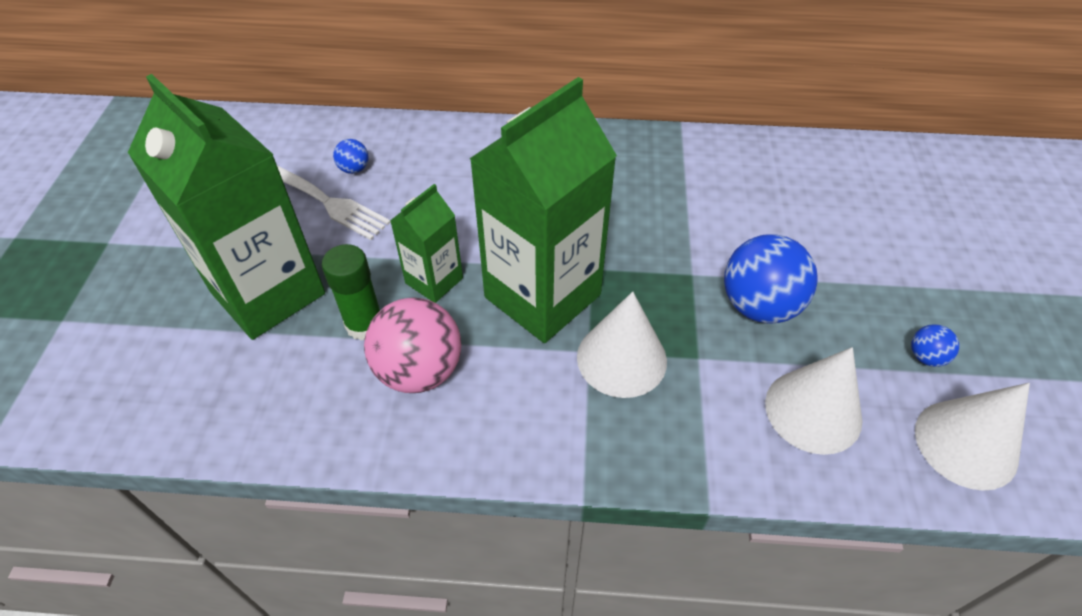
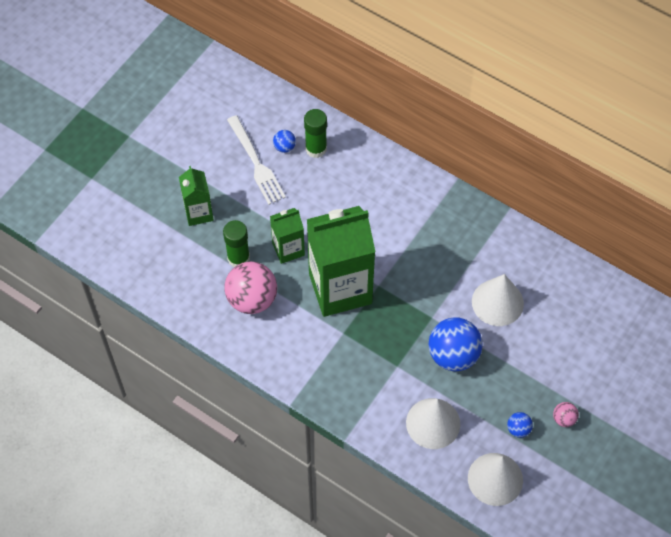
camera: 30 degrees right, 10 degrees up
(268, 293) = (198, 213): green carton -> green carton, size x0.50
(398, 155) = (316, 149): none -> green glue stick
(621, 358) = (357, 345): white cone -> white cone (497, 302)
(963, 314) = (564, 419): none -> pink ball

